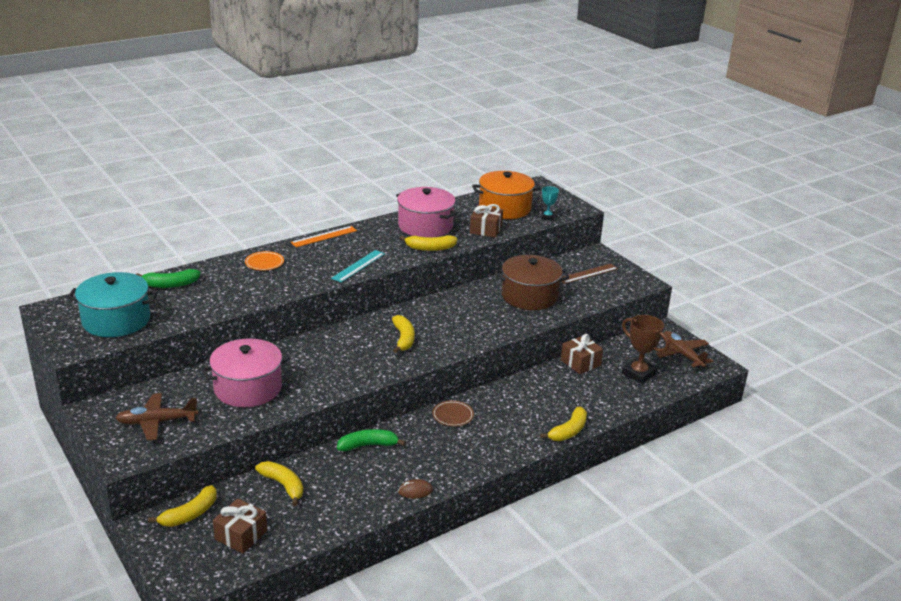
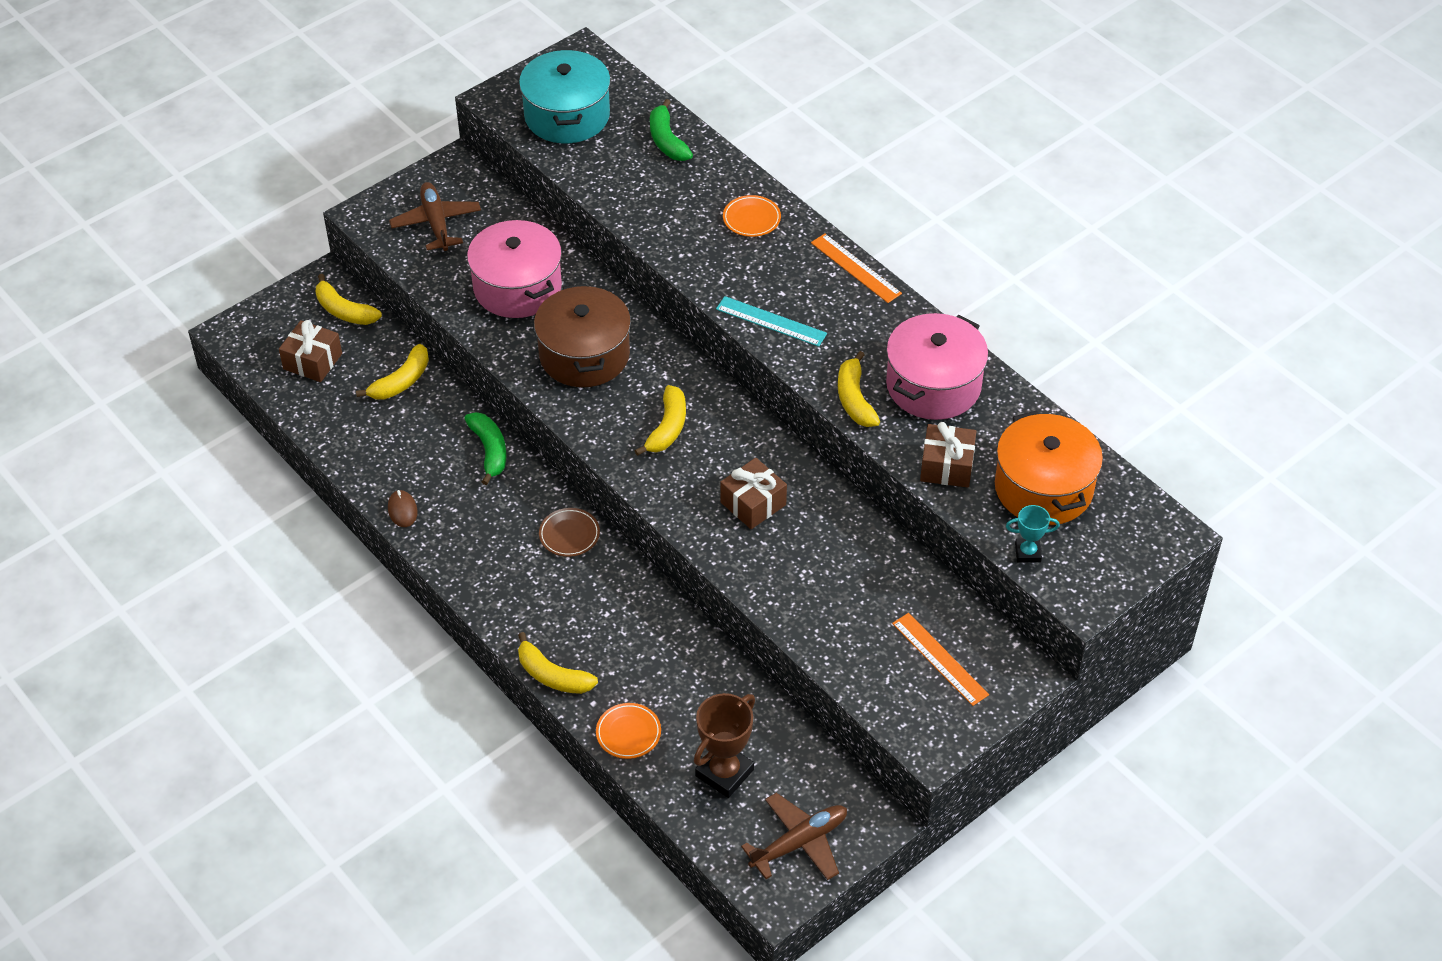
camera: 85 degrees right, 20 degrees up
(403, 339) = (667, 428): yellow banana -> yellow banana turned 60 degrees counterclockwise
(529, 296) = (835, 575): brown pot -> brown pot (584, 355)
(580, 363) = (740, 690): brown gift -> brown gift (753, 503)
(588, 274) = (939, 659): brown ruler -> orange ruler
(612, 405) = (628, 733): none -> orange plate

